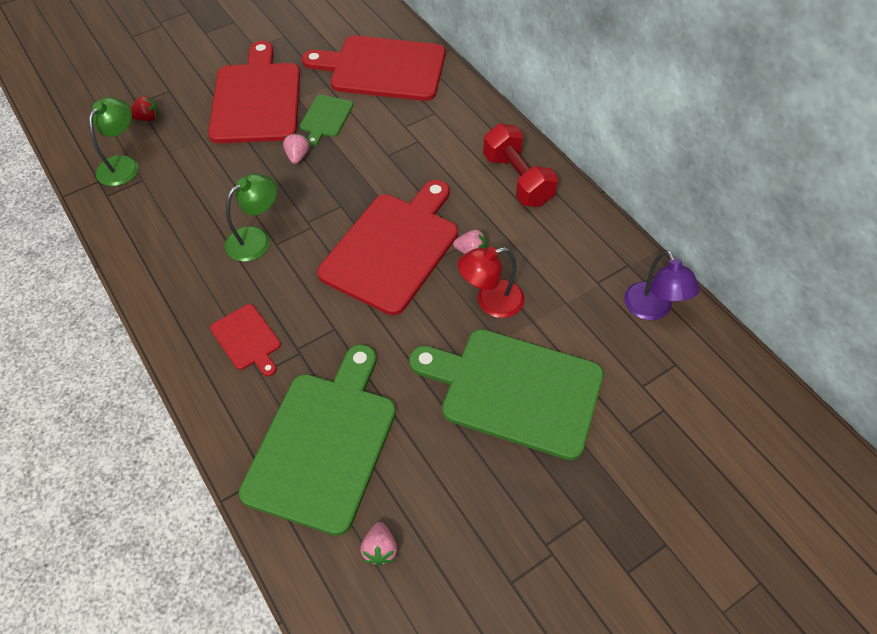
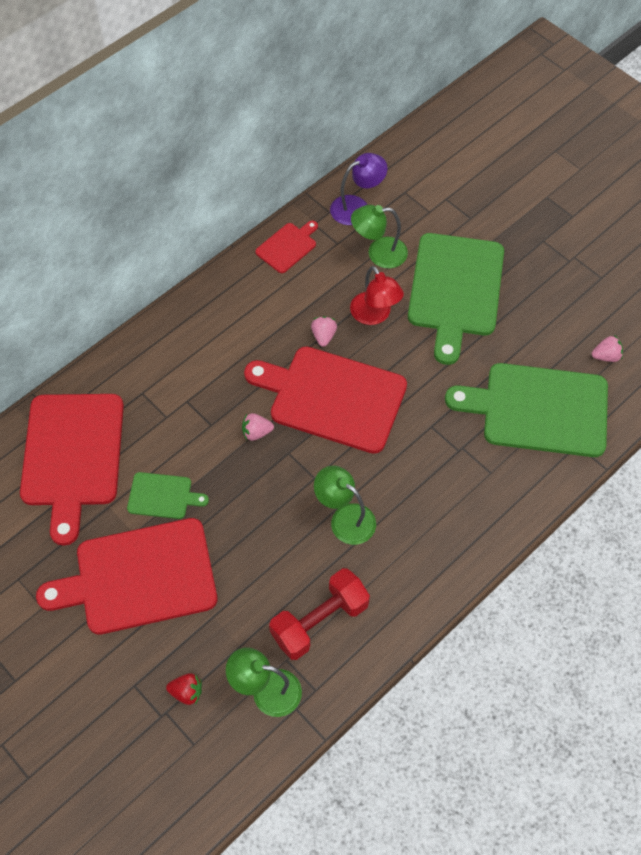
camera: 100 degrees left, 5 degrees up
(147, 118) = (187, 692): red strawberry -> red strawberry turned 120 degrees clockwise
(247, 339) = (460, 492): red cutting board -> red cutting board (288, 246)
(297, 156) = (226, 509): pink strawberry -> pink strawberry (256, 432)
(517, 180) = (228, 310): red dumbbell -> red dumbbell (319, 621)
(579, 320) = (378, 253): none -> green lamp

